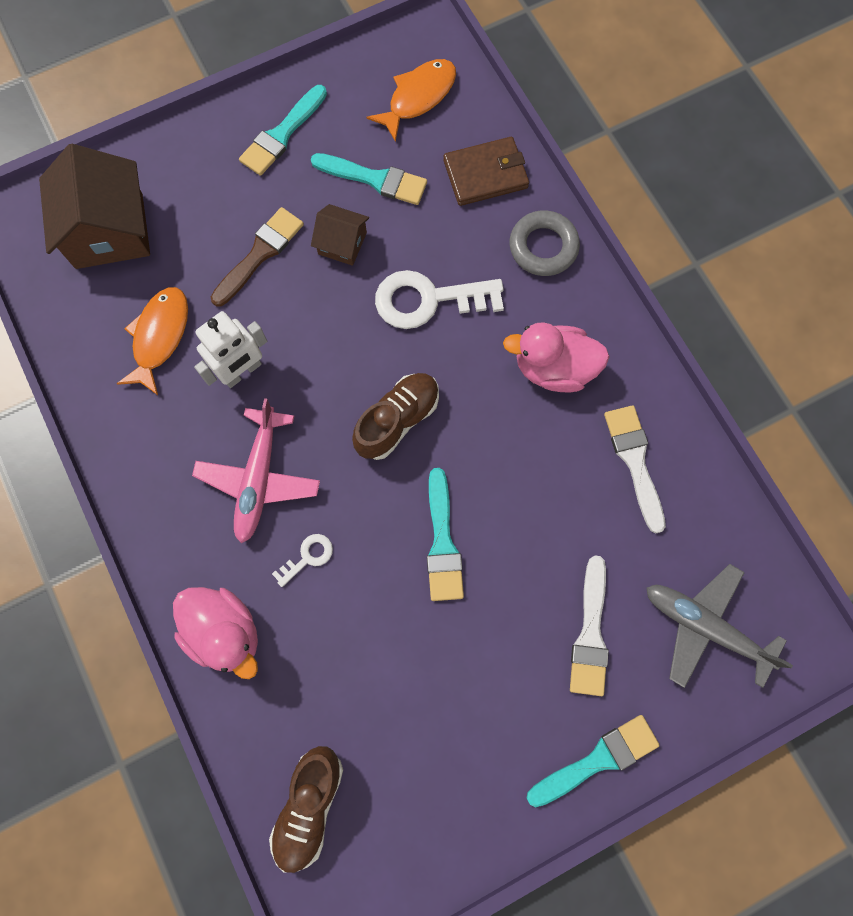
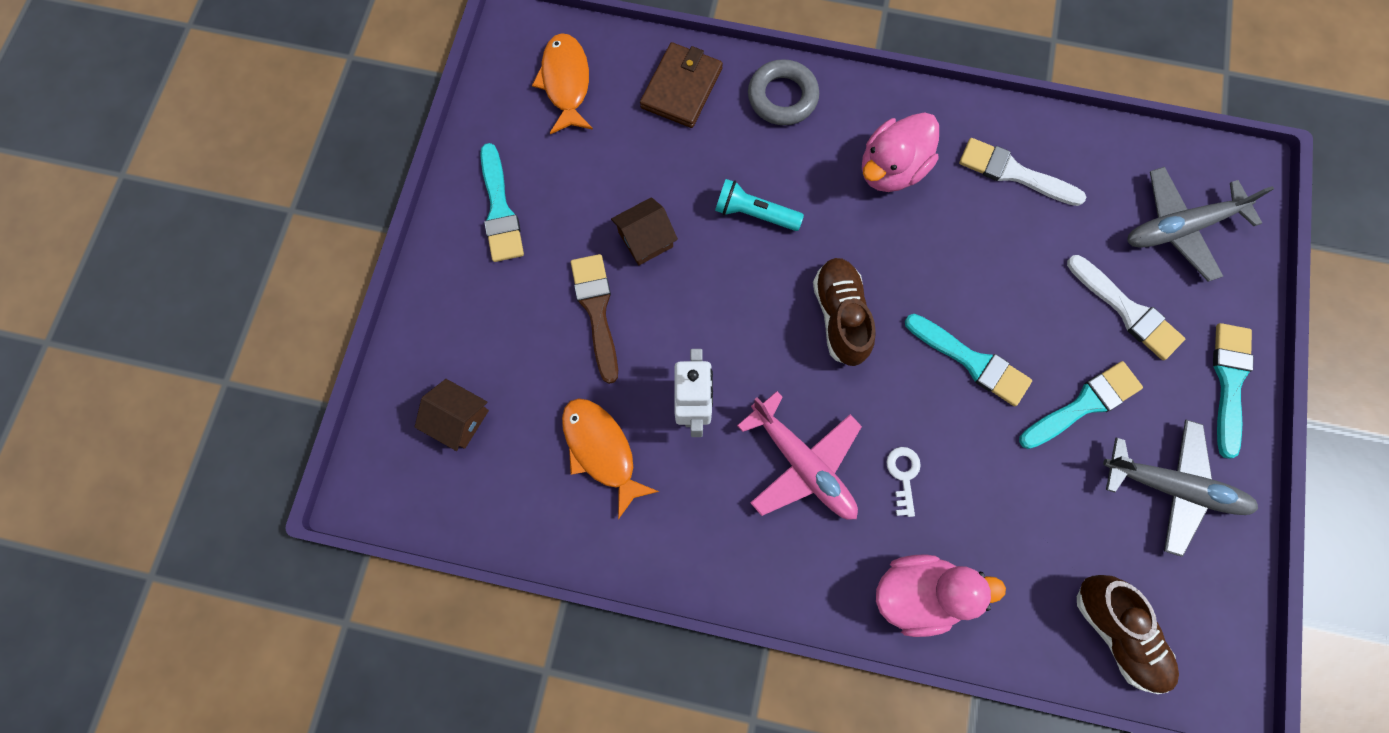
camera: 50 degrees left, 0 degrees up
(109, 231) = (459, 419): brown house -> brown house, size x0.52
(375, 179) = (610, 171): turquoise brush -> turquoise brush (1083, 404)
(428, 300) = (754, 213): white key -> turquoise flashlight
(465, 772) = (1172, 487): none -> grey plane

